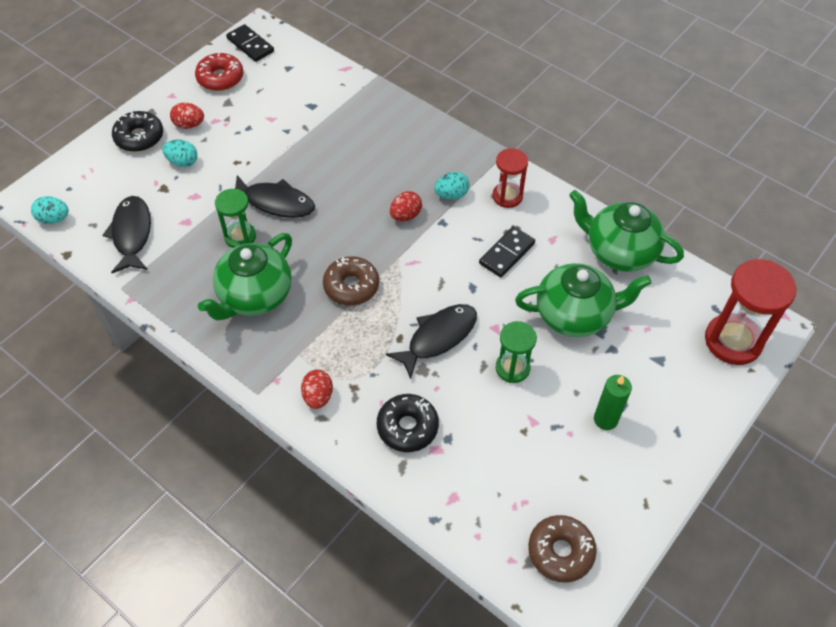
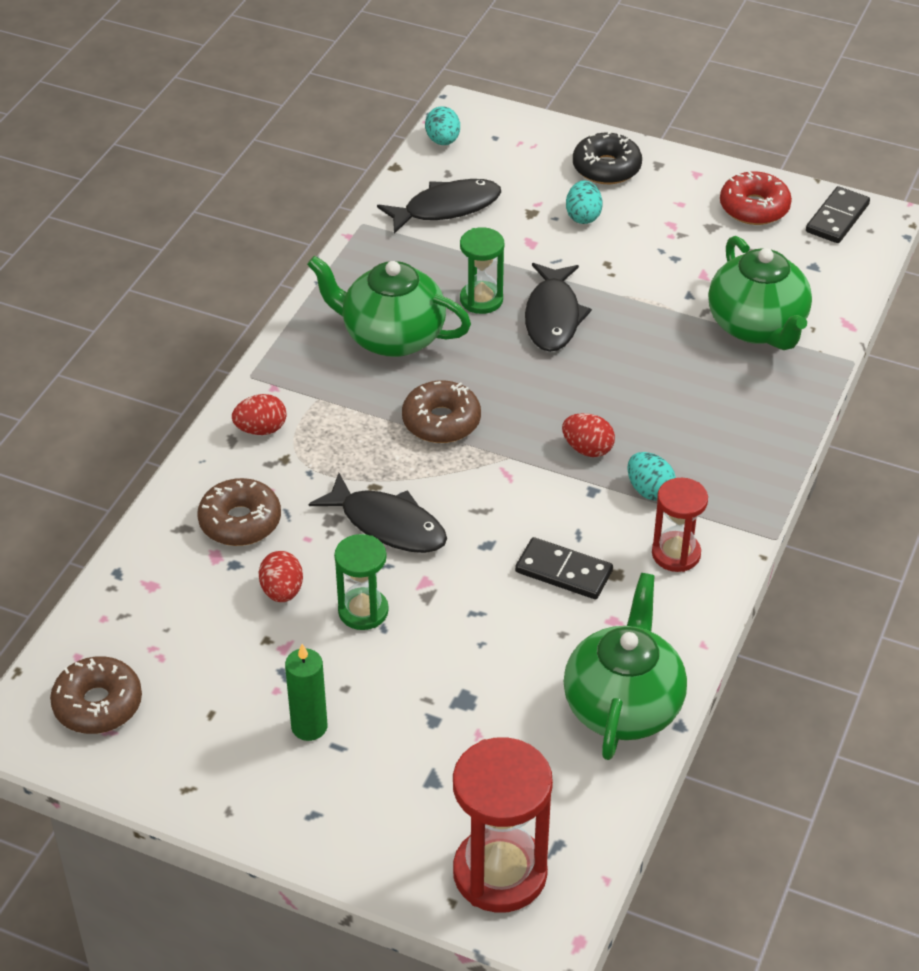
camera: 75 degrees right, 10 degrees down
(189, 125) = (651, 204): red egg -> red egg (282, 591)
(407, 427) = (240, 521): black donut -> brown donut
(574, 315) = (479, 667): green teapot -> green teapot (757, 327)

